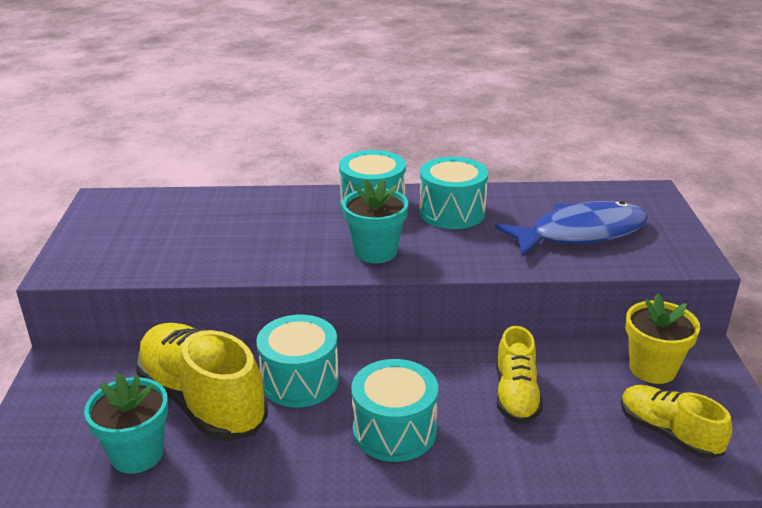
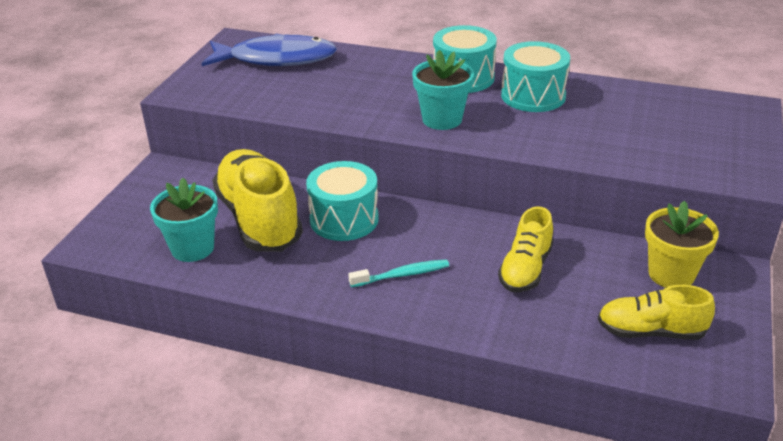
camera: 20 degrees right, 5 degrees up
(394, 430) = (402, 275): turquoise drum -> turquoise toothbrush
(580, 233) = (647, 135): blue fish -> blue fish (276, 59)
(668, 433) = (651, 331): yellow shoe -> yellow shoe turned 60 degrees counterclockwise

